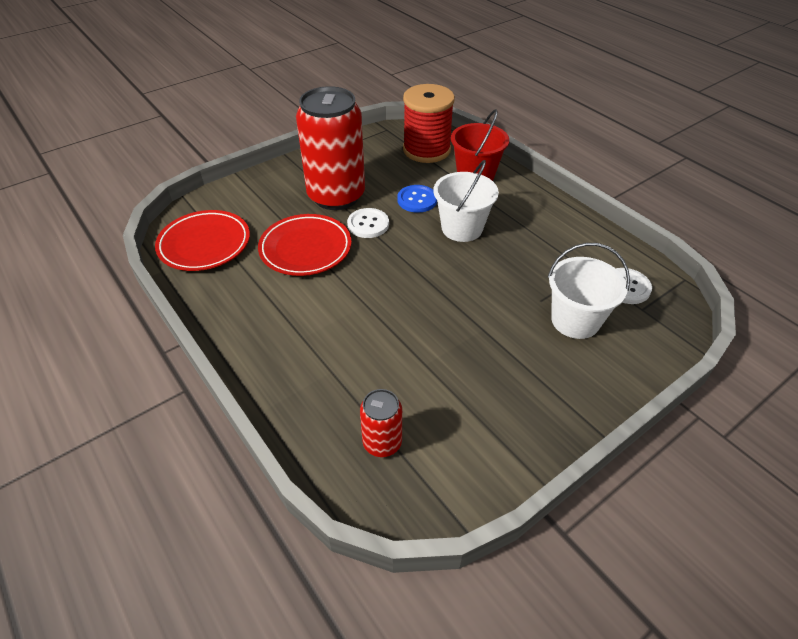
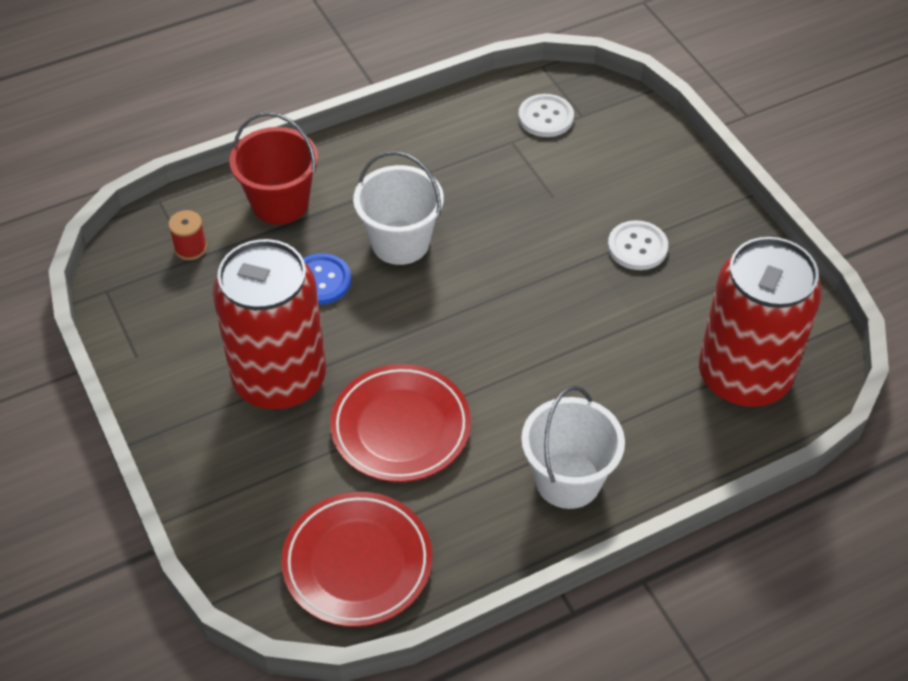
camera: 80 degrees left, 5 degrees up
(368, 224) = (363, 346): white button -> white button (637, 247)
(382, 442) = (744, 376): red can -> red can, size x2.17
(426, 150) = (190, 248): red spool -> red spool, size x0.41
(575, 320) = (591, 175): white bucket -> white bucket (568, 480)

